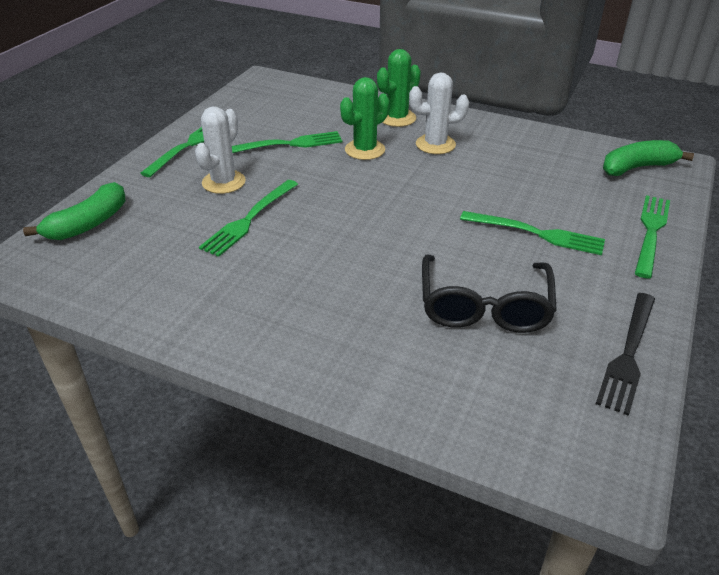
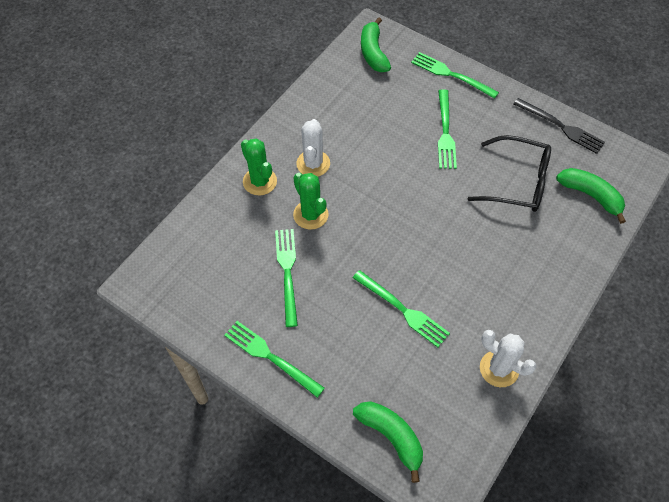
camera: 80 degrees left, 20 degrees up
(223, 182) = (343, 327): white cactus -> white cactus (499, 369)
(495, 395) = (590, 195): none -> green banana
(538, 234) = (445, 133): green fork -> green fork turned 150 degrees clockwise

